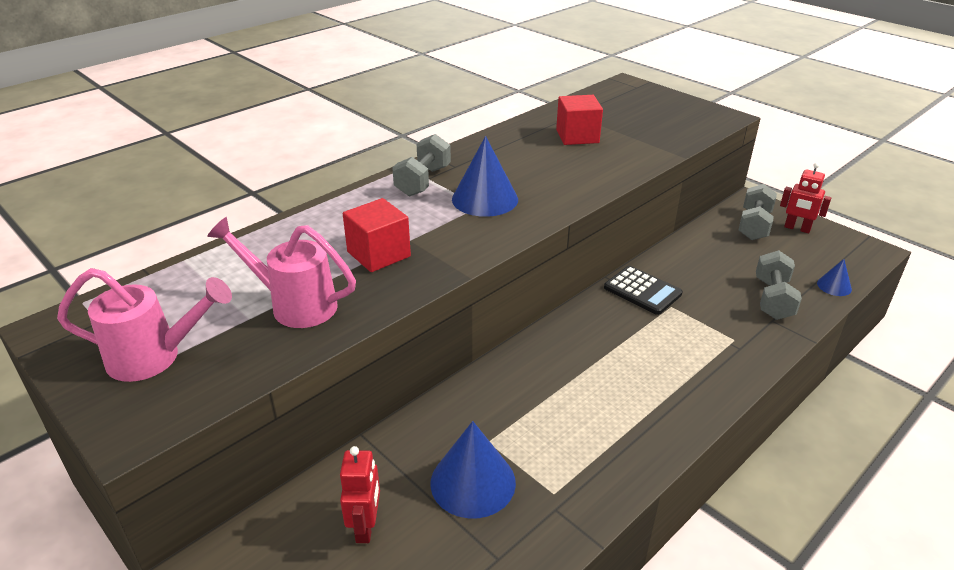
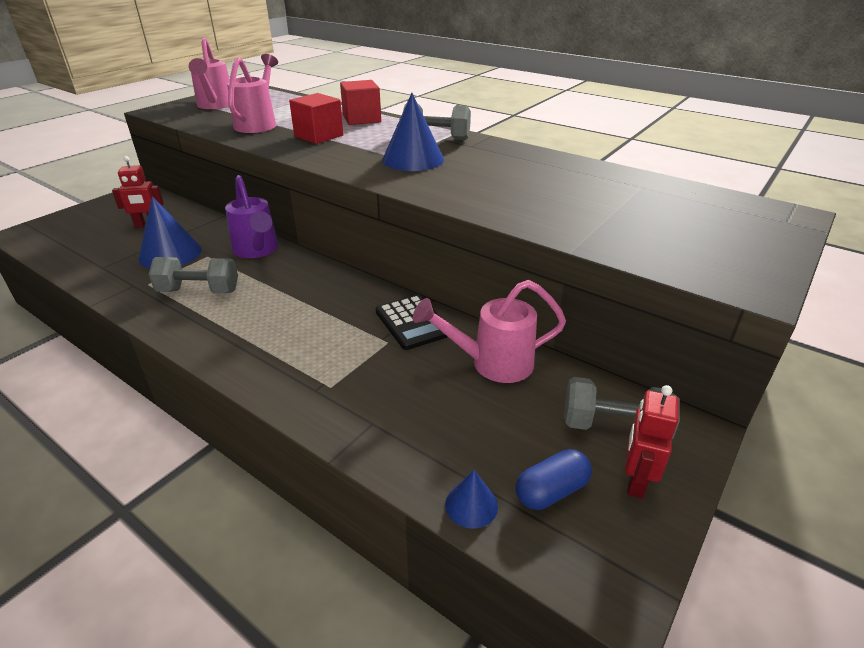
camera: 80 degrees right, 0 degrees up
(485, 394) = (257, 251): none -> purple watering can
(577, 136) = (579, 190): red cube -> red cube (361, 119)
(642, 291) = (412, 323): black calculator -> black calculator turned 60 degrees counterclockwise
(696, 259) = (492, 363): none -> pink watering can
(773, 299) = (419, 428): grey dumbbell -> grey dumbbell (199, 291)
(814, 257) = (551, 491): none -> blue capsule

